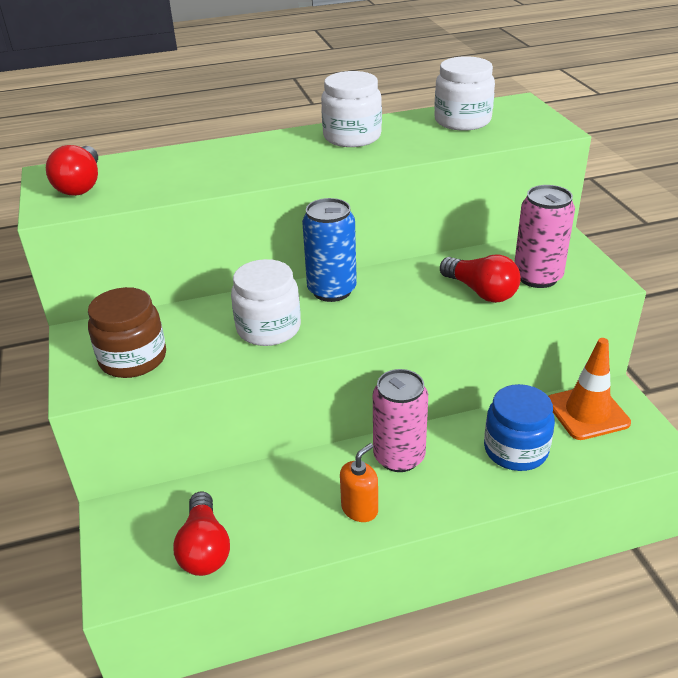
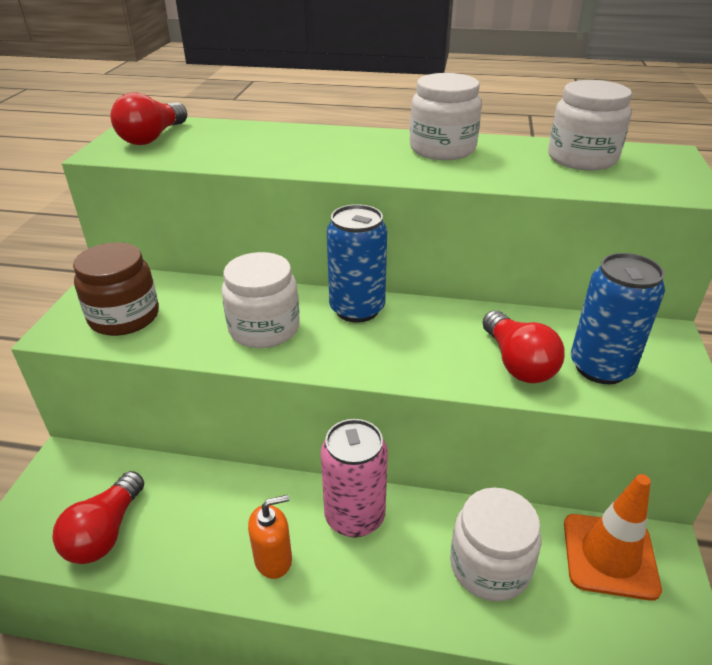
camera: 25 degrees right, 0 degrees up
(515, 449) = (489, 566): blue jar -> white jar
(537, 277) = (600, 367): pink can -> blue can

